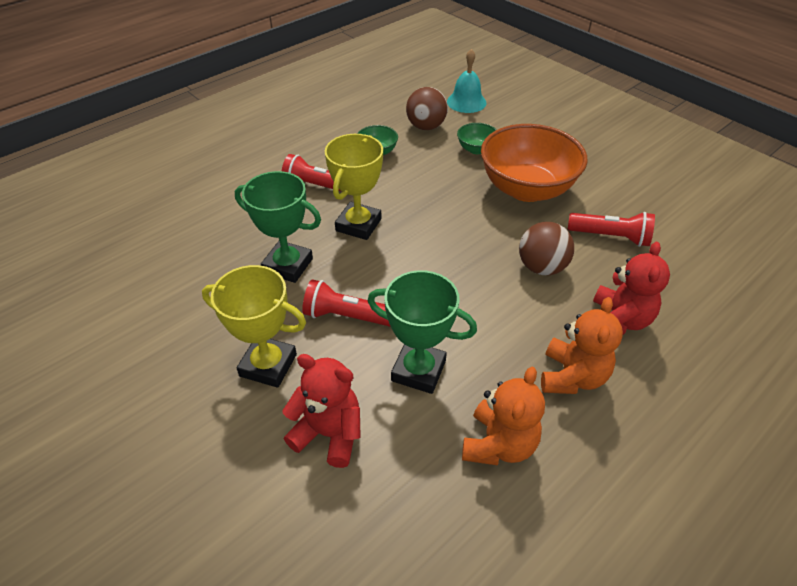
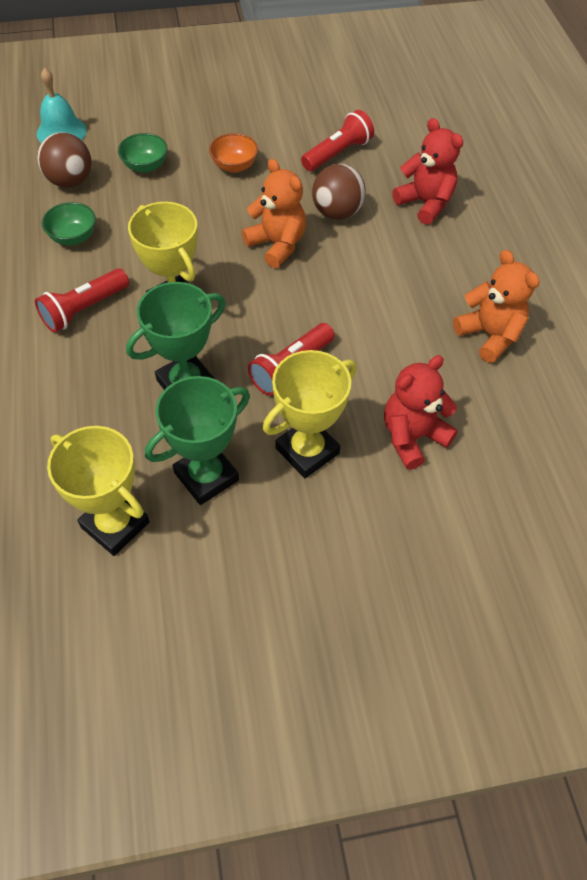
camera: 60 degrees left, 10 degrees up
(142, 289) = (115, 525): none -> yellow trophy
(418, 370) = (388, 348): green trophy -> green trophy (206, 476)
(526, 189) = (234, 166): orange bowl -> orange bowl, size x0.44
(572, 376) = (458, 260): orange teddy bear -> orange teddy bear (277, 245)

